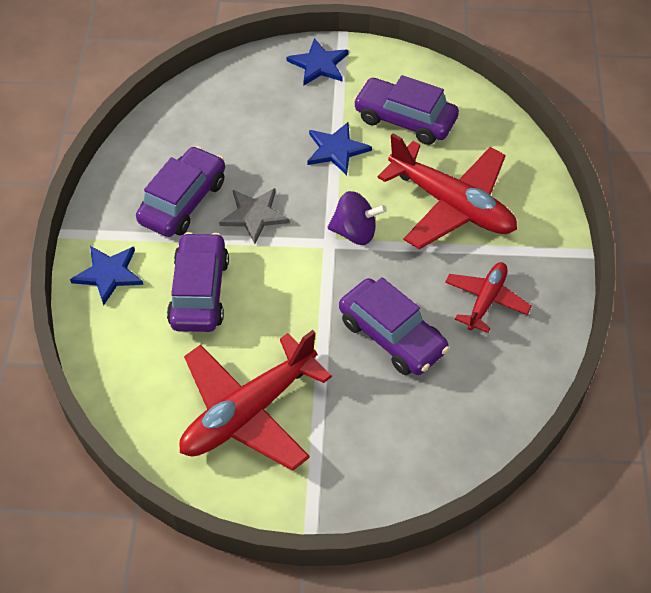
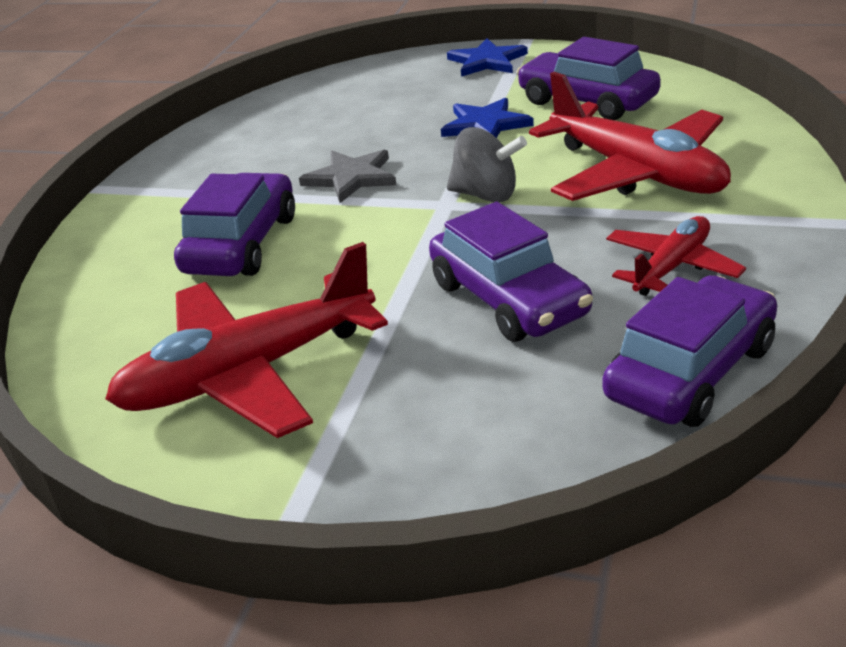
camera: 15 degrees right, 20 degrees down
(108, 274) = (131, 224): blue star -> none
(183, 201) = (263, 165): purple car -> purple car (690, 372)
(355, 232) = (486, 195): purple spinning top -> grey spinning top

